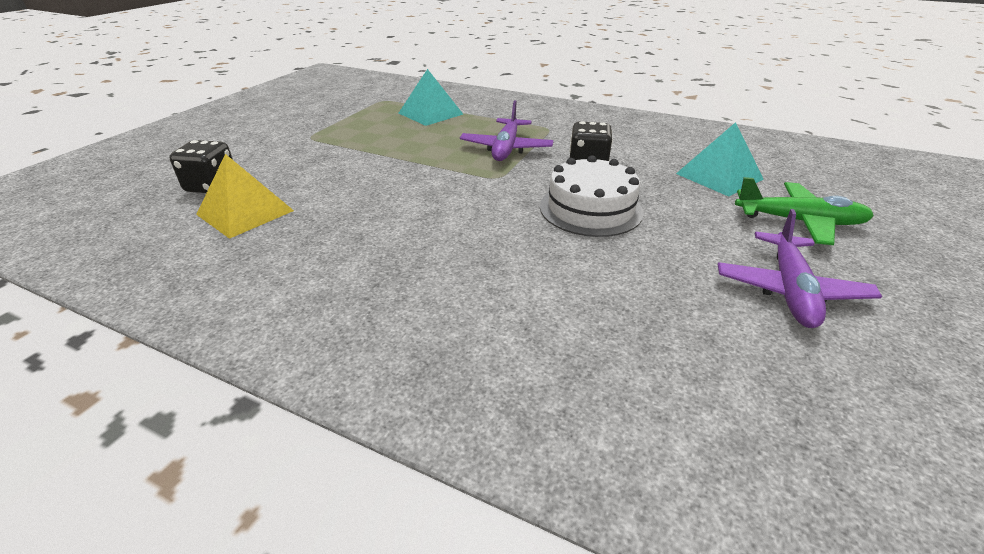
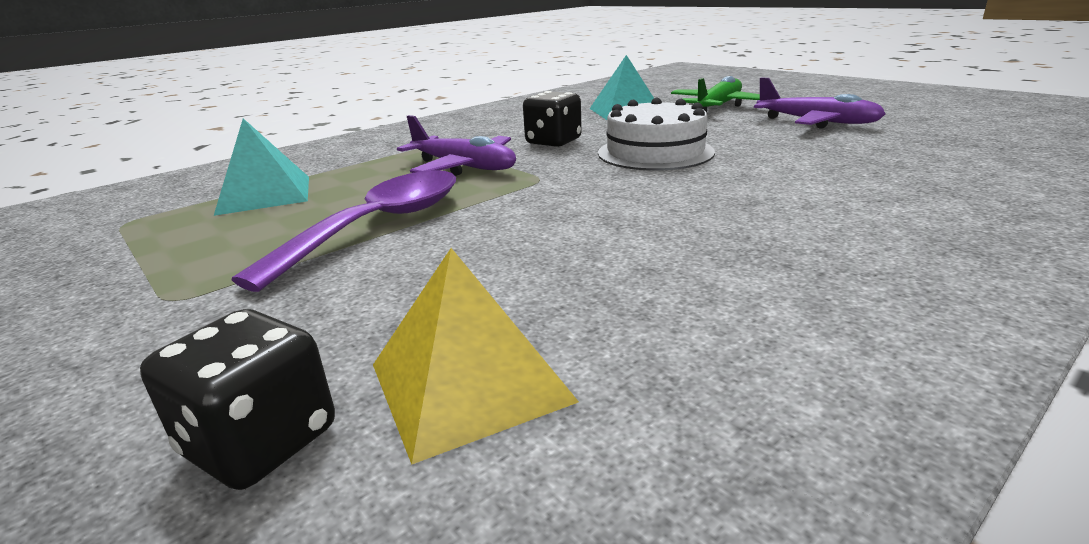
camera: 65 degrees left, 10 degrees down
(397, 152) = (379, 226): none -> purple spoon

